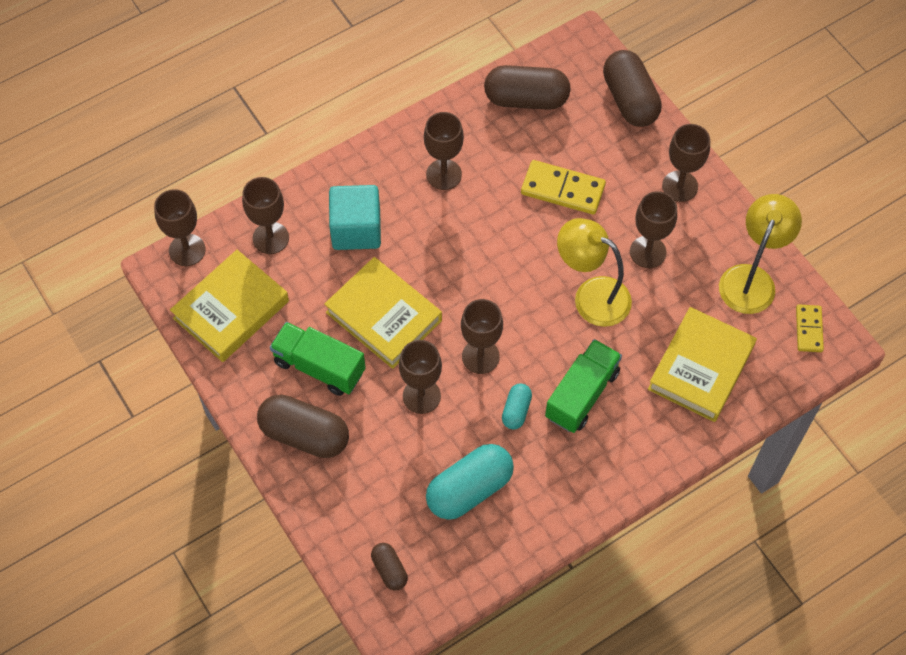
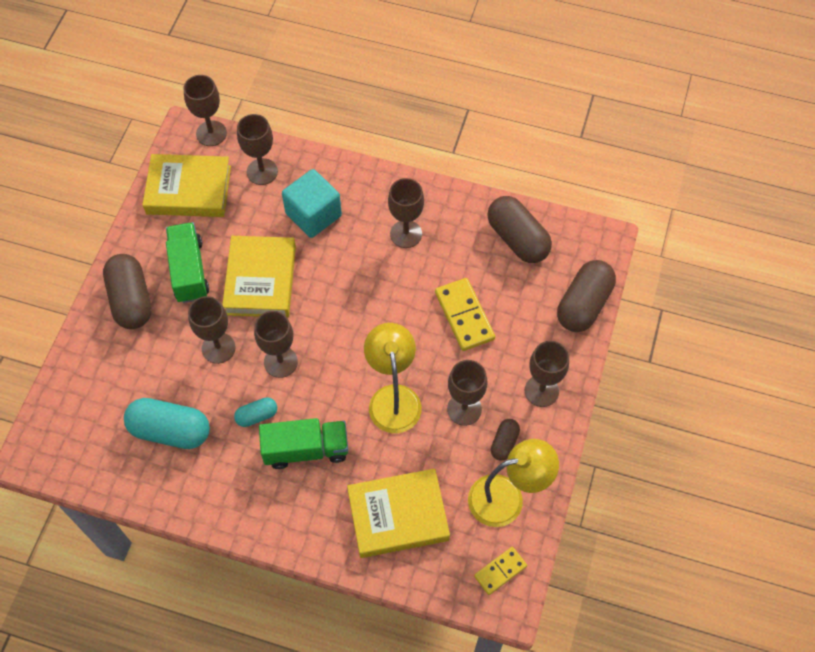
camera: 50 degrees right, 0 degrees up
(389, 570) = (70, 425): brown capsule -> brown capsule (504, 443)

